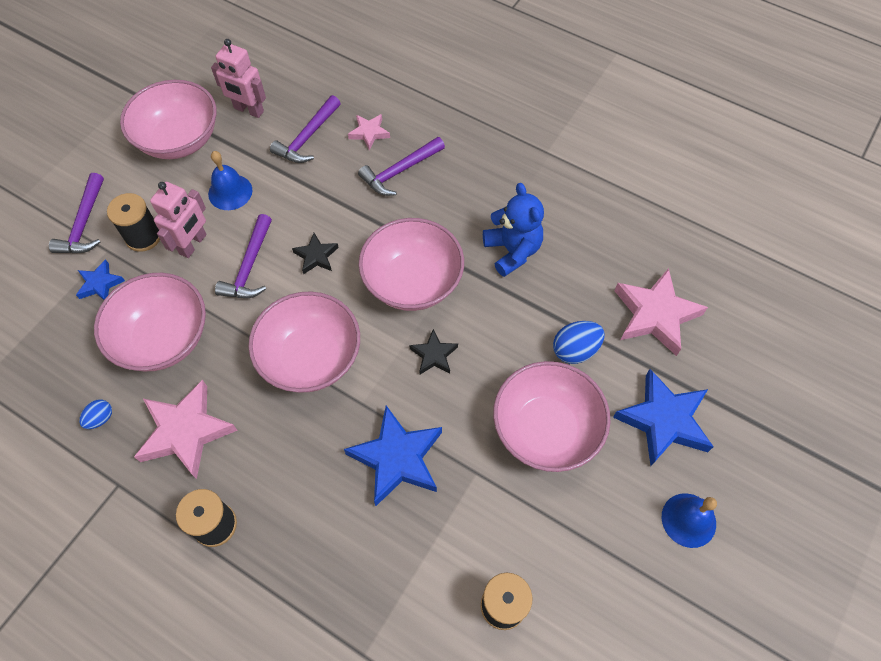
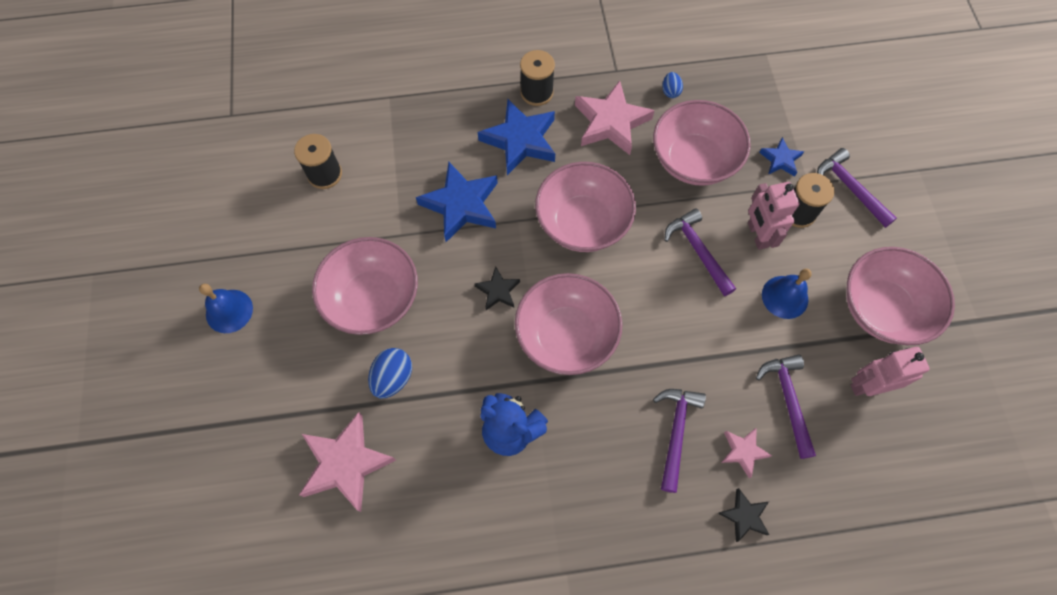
camera: 140 degrees right, 5 degrees up
(316, 256) = (659, 298): black star -> black star (744, 516)
(663, 420) = (287, 372): blue star -> blue star (520, 140)

